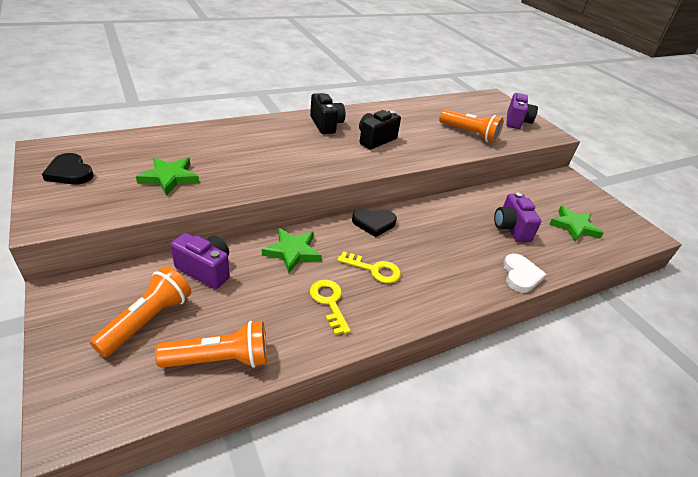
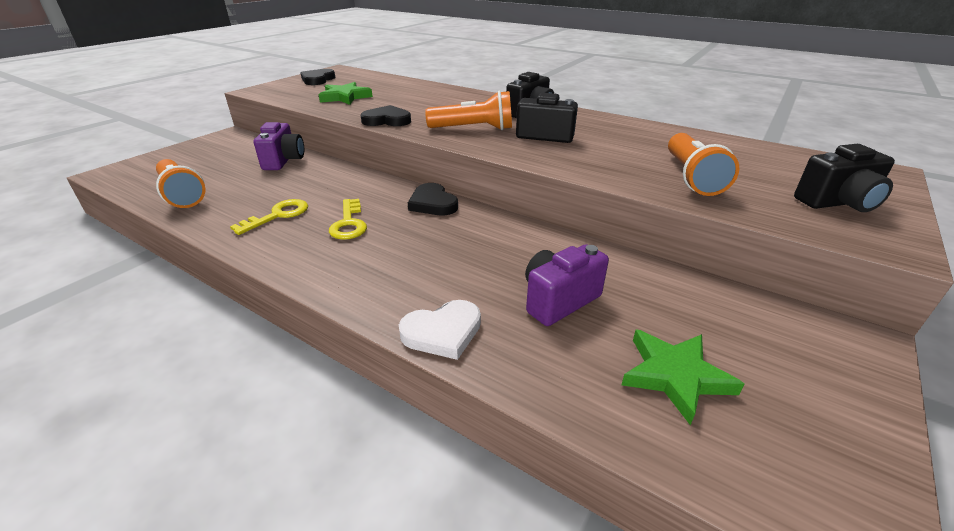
camera: 65 degrees right, 5 degrees down
(147, 320) = (214, 162): orange flashlight -> orange flashlight (473, 129)
(271, 180) = (387, 120): none -> black heart
(292, 252) = (339, 181): green star -> none
(516, 122) = (838, 203): purple camera -> black camera

